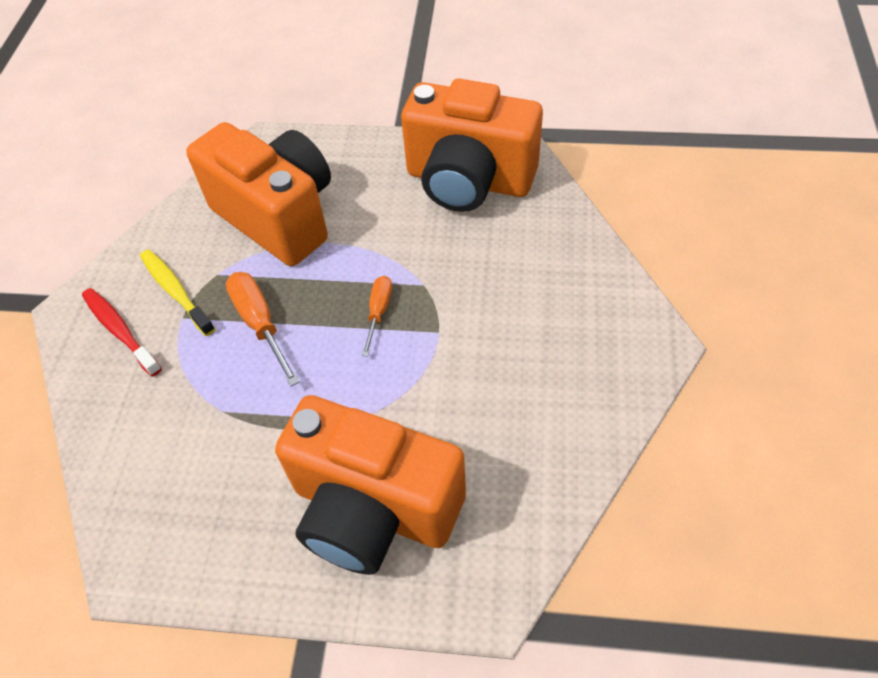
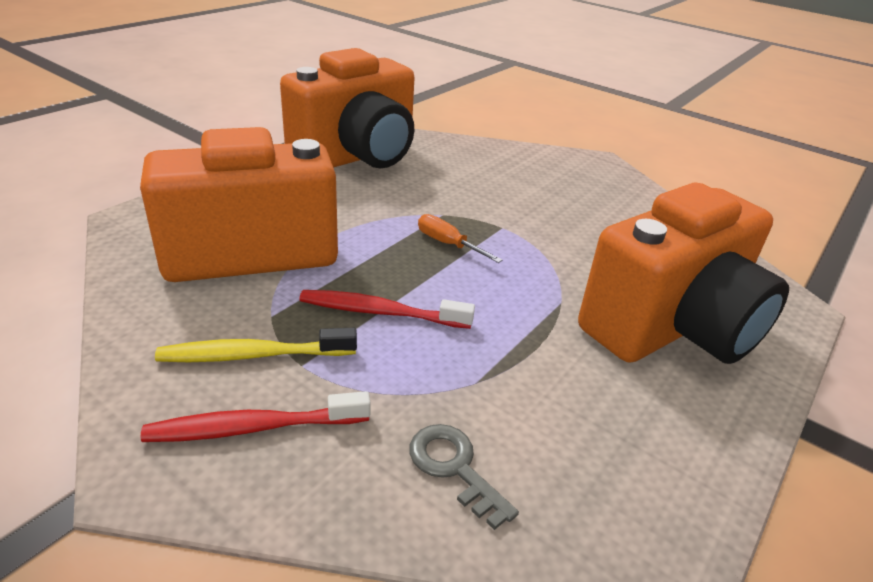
camera: 65 degrees left, 20 degrees down
(140, 436) = (454, 468): none -> grey key
(260, 323) = (381, 312): orange screwdriver -> red toothbrush

